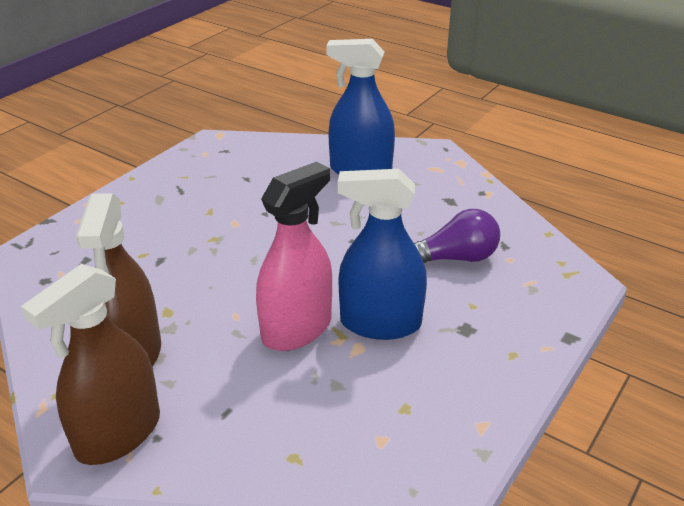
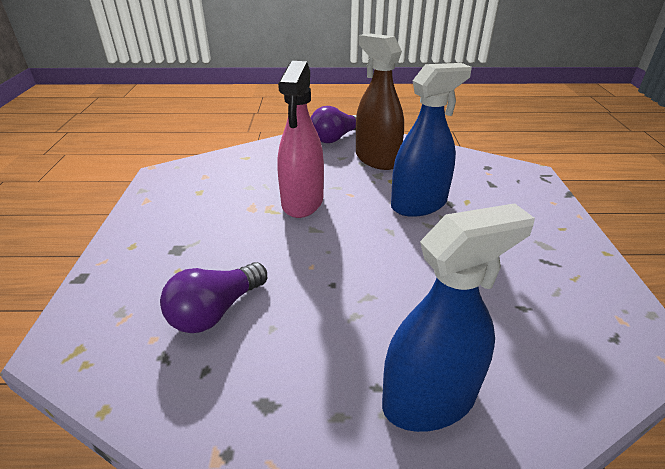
camera: 145 degrees right, 0 degrees up
(118, 434) = (336, 138): brown spray bottle -> purple light bulb
(380, 323) = (247, 227): blue spray bottle -> blue spray bottle (419, 204)

